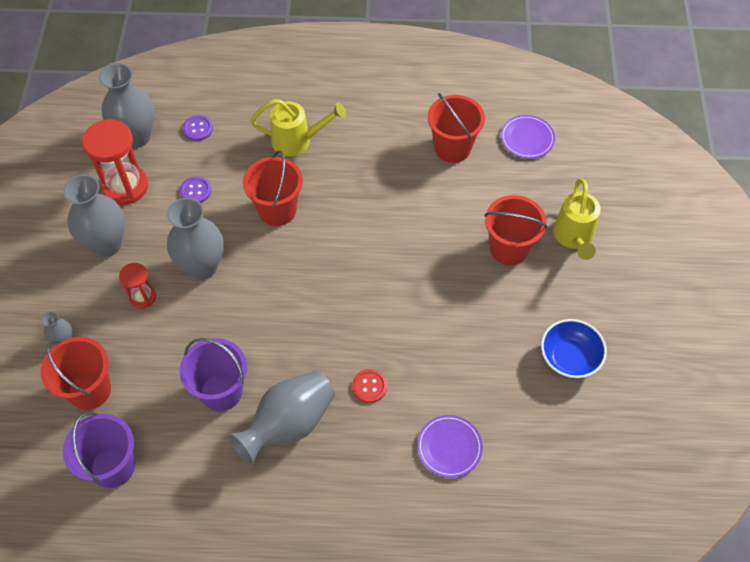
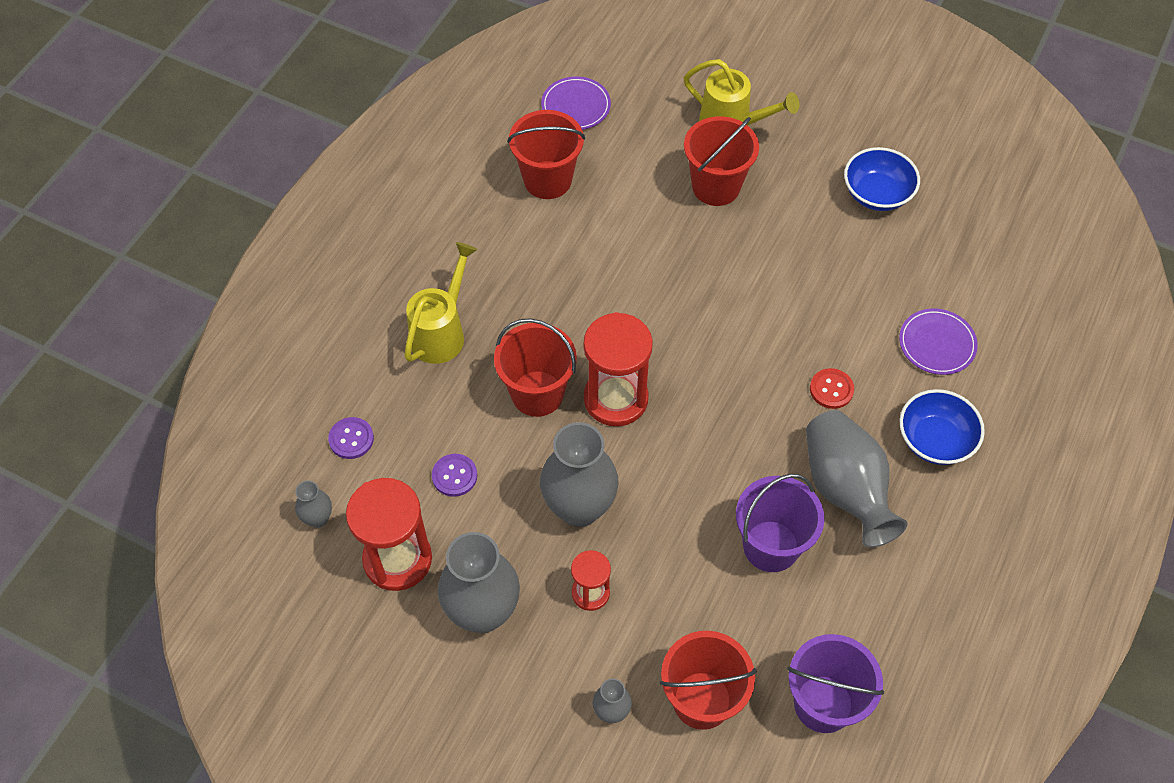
camera: 65 degrees left, 0 degrees up
(136, 136) = (318, 518): grey vase -> grey vase, size x0.47
(295, 255) = (615, 399): none -> red hourglass
(360, 473) = (935, 440): none -> blue bowl

